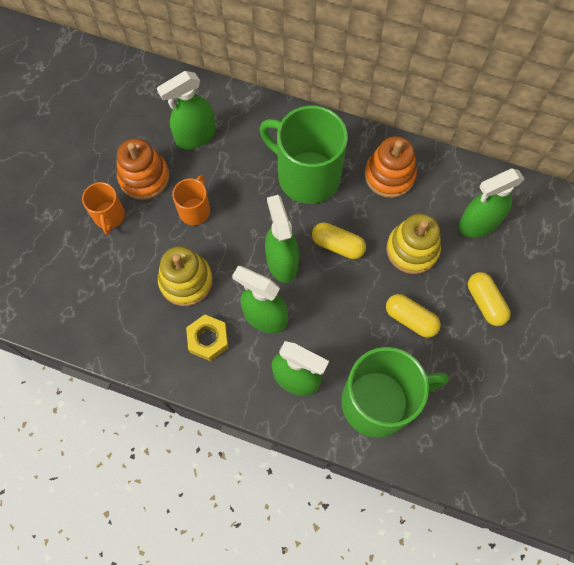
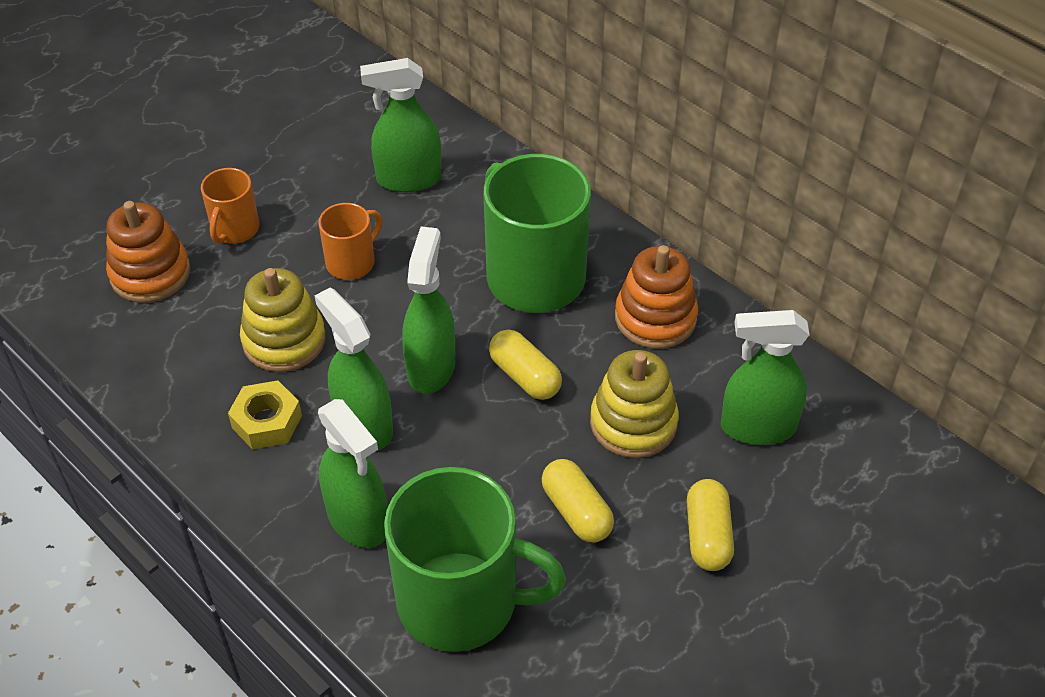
camera: 25 degrees right, 20 degrees down
(144, 177) = (310, 202): orange stacking toy -> orange stacking toy (150, 274)

